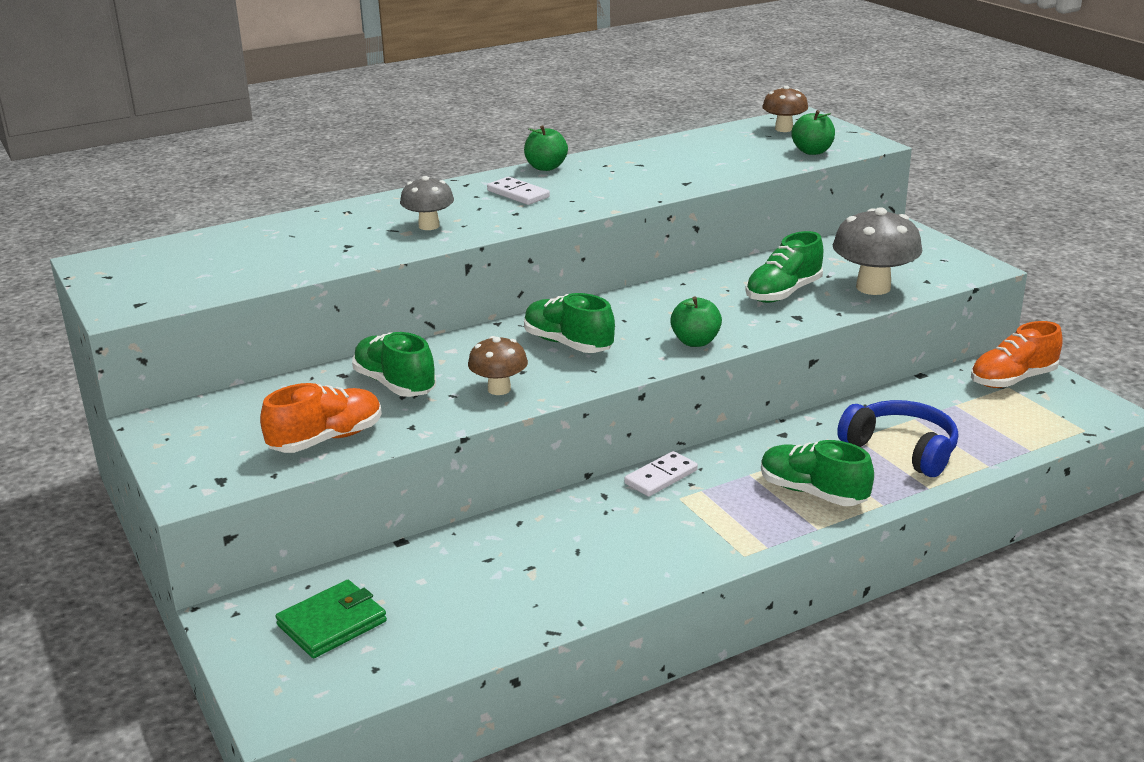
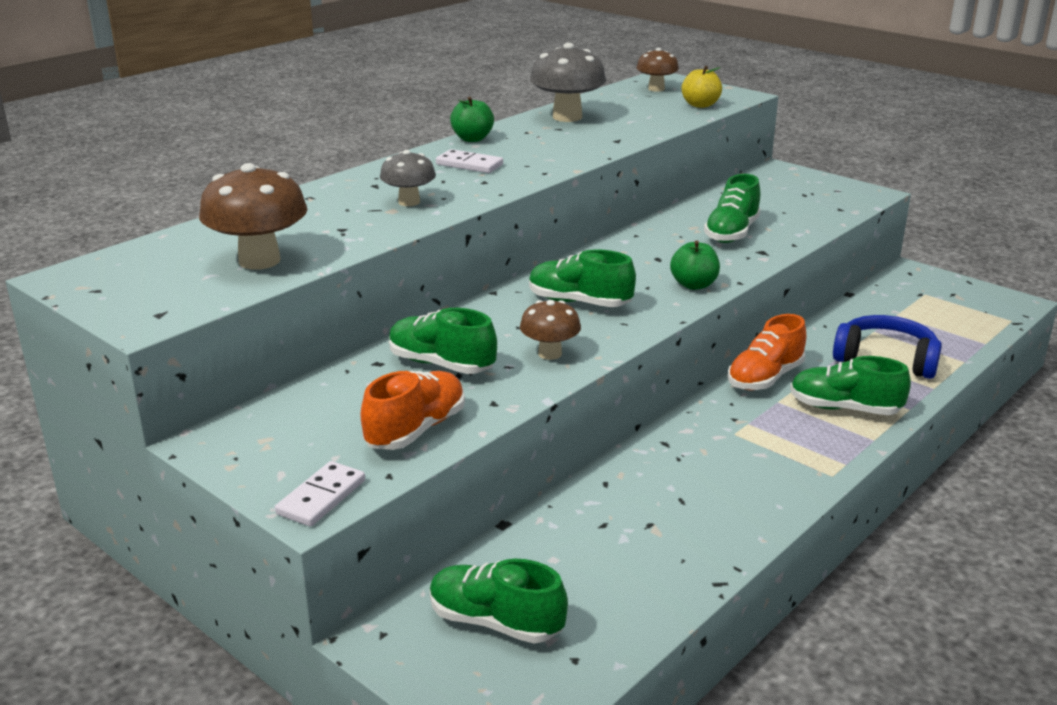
camera: 20 degrees left, 0 degrees up
(254, 267) = (259, 261): none -> brown mushroom
(332, 623) = (495, 622): green wallet -> green shoe
(661, 477) = (703, 417): white domino -> white domino (321, 497)
(812, 151) = (700, 105): green apple -> yellow apple
(873, 287) = (802, 219): grey mushroom -> grey mushroom (567, 117)
(1012, 380) = (924, 287): orange shoe -> orange shoe (765, 378)

